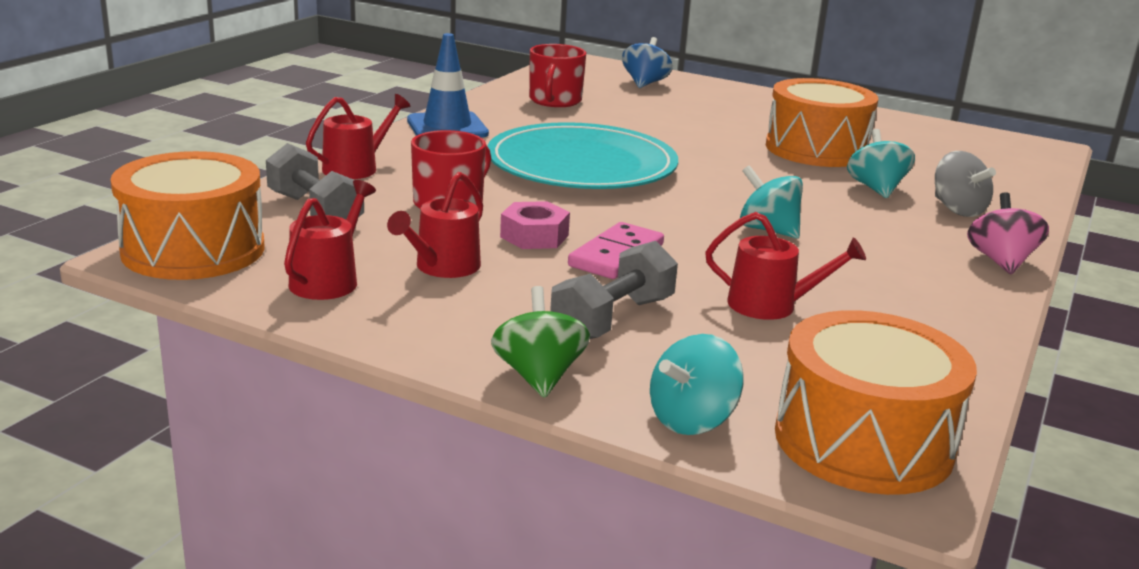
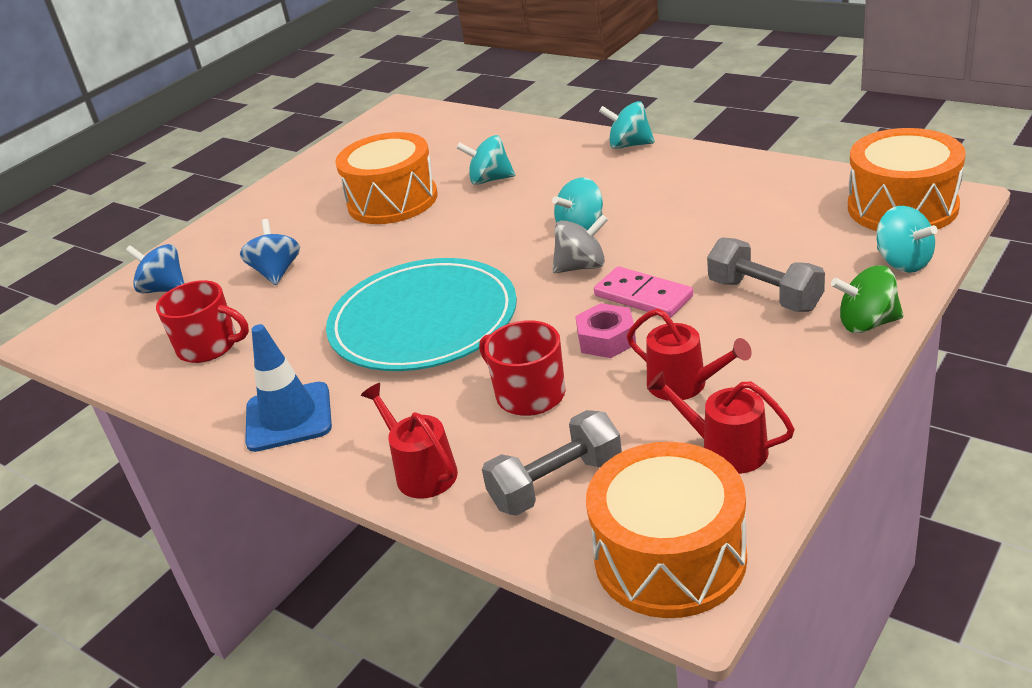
camera: 75 degrees left, 10 degrees up
(671, 114) = (276, 272): none -> blue spinning top
(770, 305) = (722, 231): red watering can -> none
(957, 209) = (533, 152): grey spinning top -> grey spinning top (581, 266)
(1000, 261) = (629, 145): pink spinning top -> turquoise spinning top

